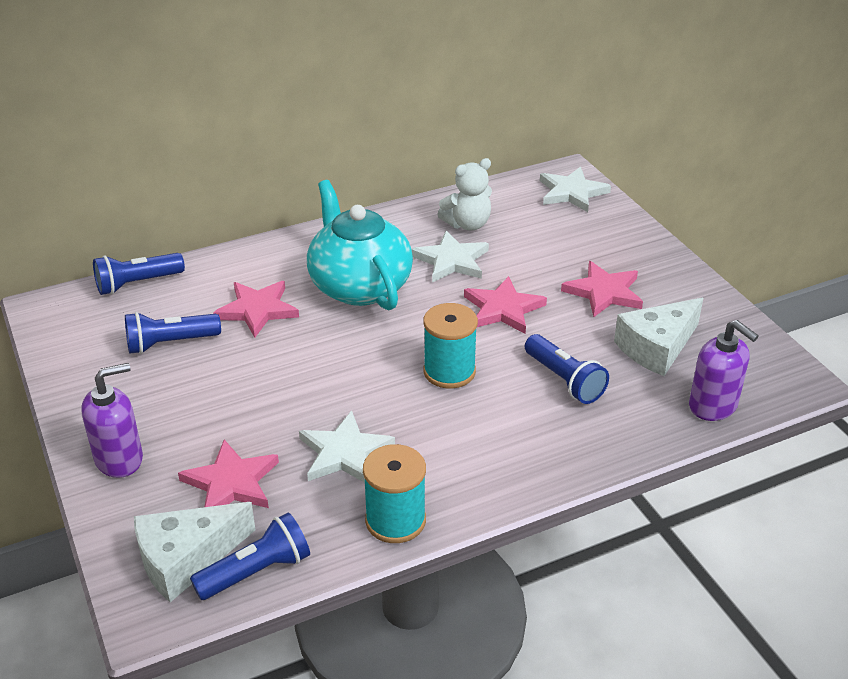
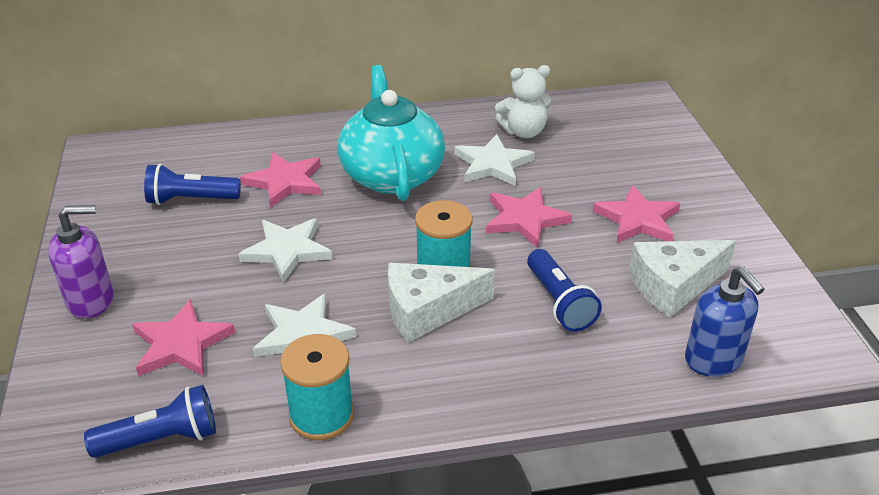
camera: 15 degrees right, 0 degrees up
(137, 283) = (189, 141): blue flashlight -> none
(186, 559) = (102, 411): white cheese -> white cheese (428, 310)
(572, 192) = (643, 116): white star -> white star (287, 251)
(713, 406) = (713, 360): purple soap dispenser -> blue soap dispenser

